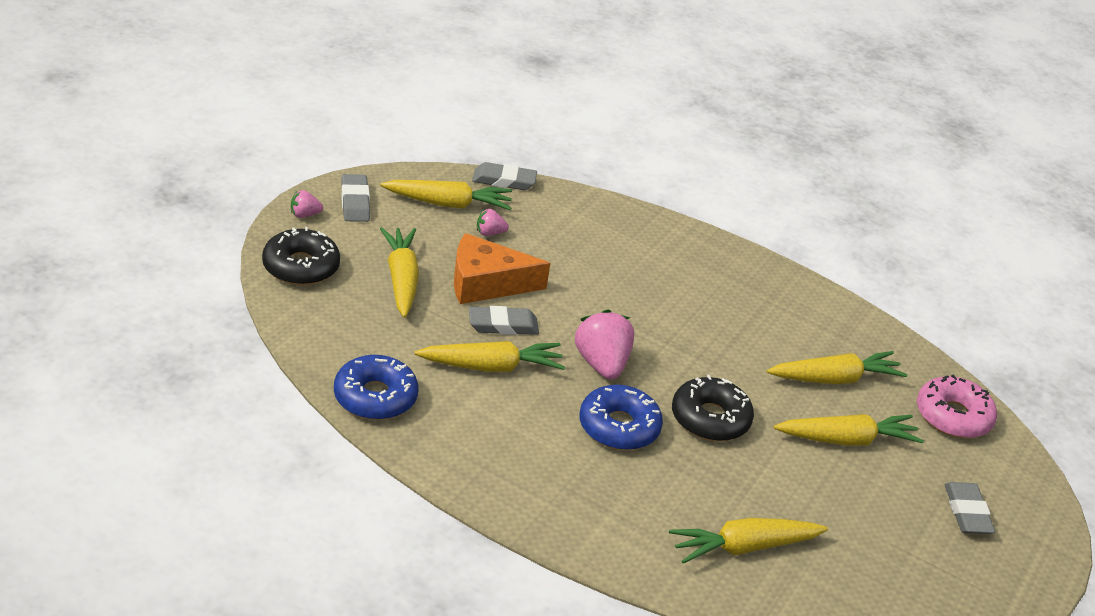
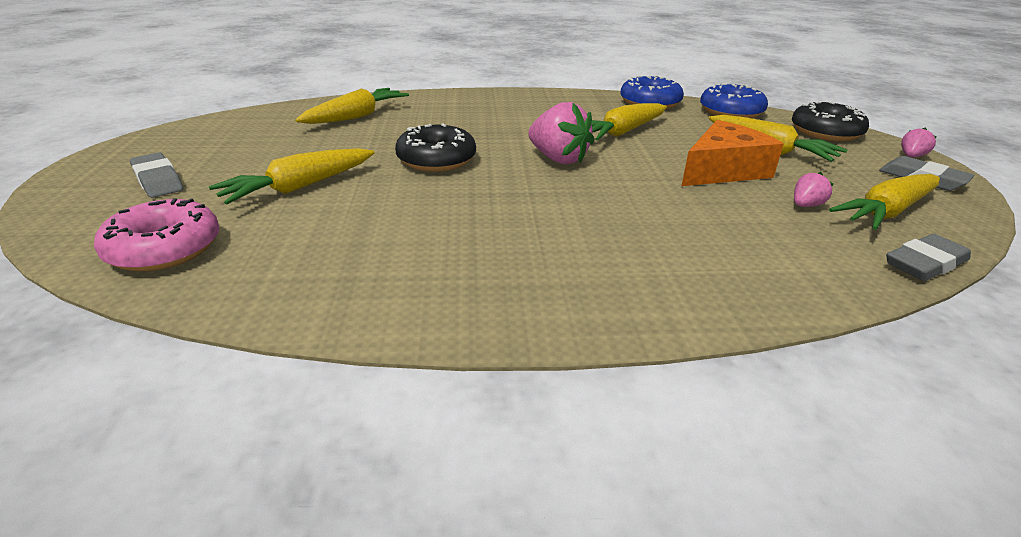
camera: 150 degrees right, 5 degrees down
(503, 325) = (659, 153): grey eraser -> none
(619, 427) = (498, 135): blue donut -> blue donut (731, 112)
(835, 379) = (334, 228): yellow carrot -> none

